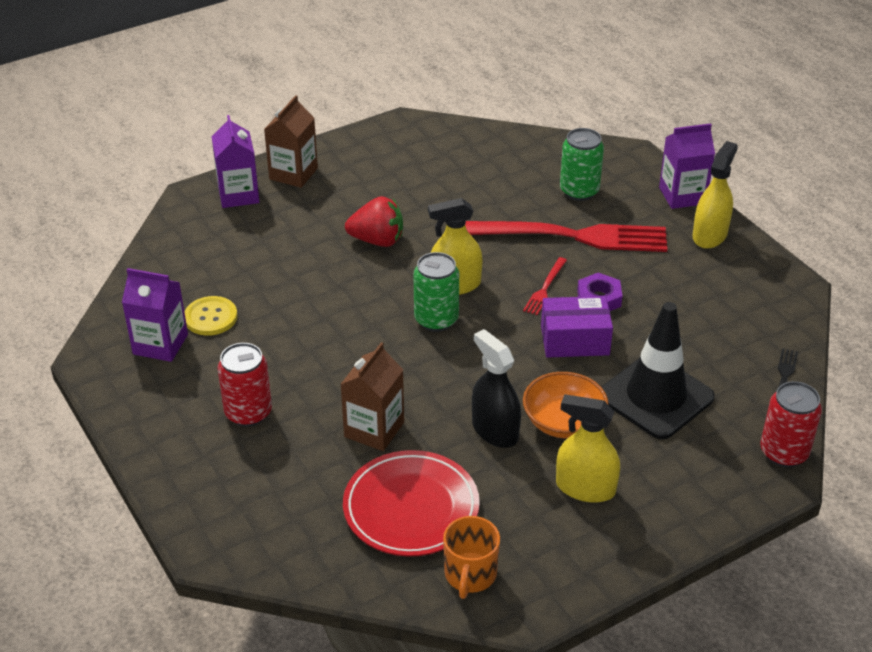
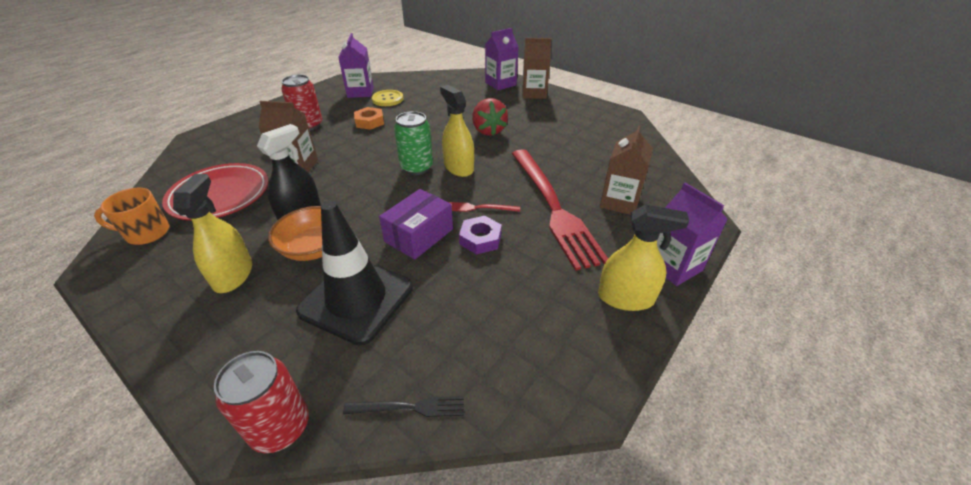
camera: 70 degrees right, 0 degrees up
(280, 346) = (369, 122): none -> orange nut
(574, 340) = (419, 235): purple box -> purple box turned 60 degrees clockwise
(579, 191) = (619, 202): green can -> brown carton

